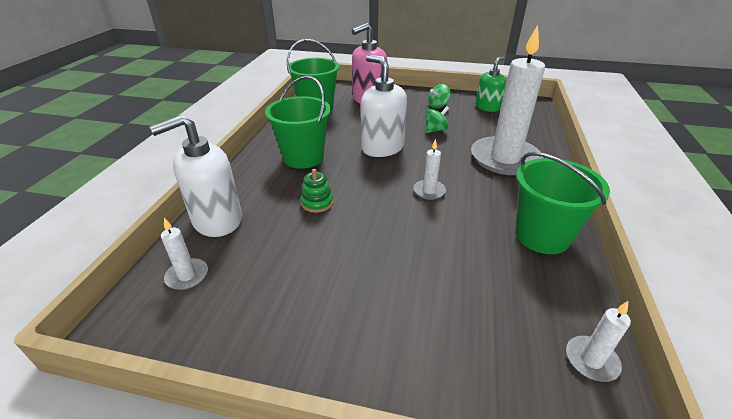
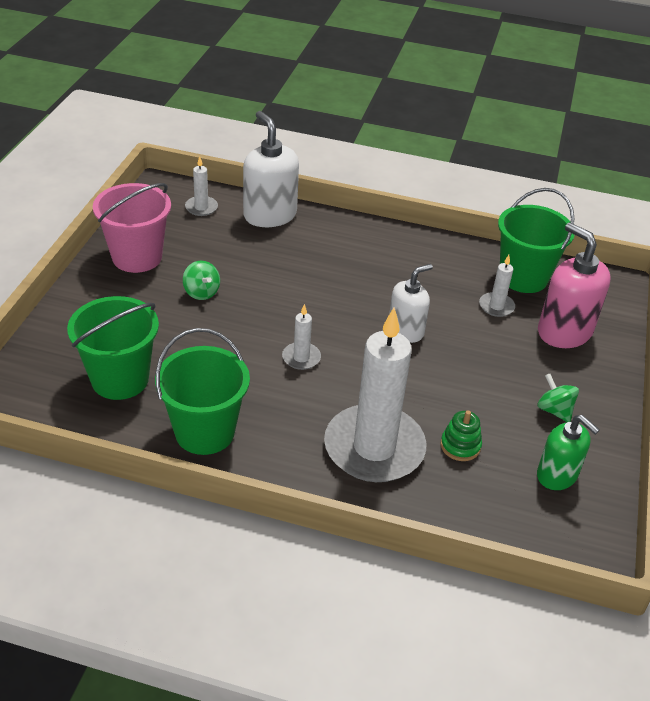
camera: 90 degrees right, 5 degrees up
(288, 326) = (137, 257): none -> pink bucket
(303, 157) = (381, 265): green bucket -> green bucket (120, 379)
(317, 203) = (289, 273): green stacking toy -> green stacking toy (460, 446)
(382, 148) = (406, 330): white soap dispenser -> white soap dispenser, size x0.65
(435, 130) = (460, 391): green spinning top -> green spinning top (201, 292)
(591, 360) = (52, 411): white candle -> white candle (496, 306)

